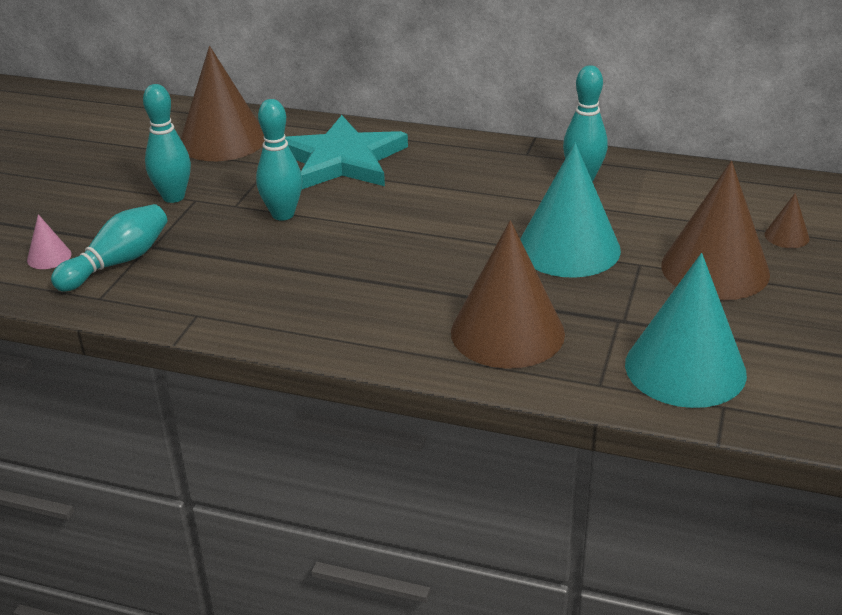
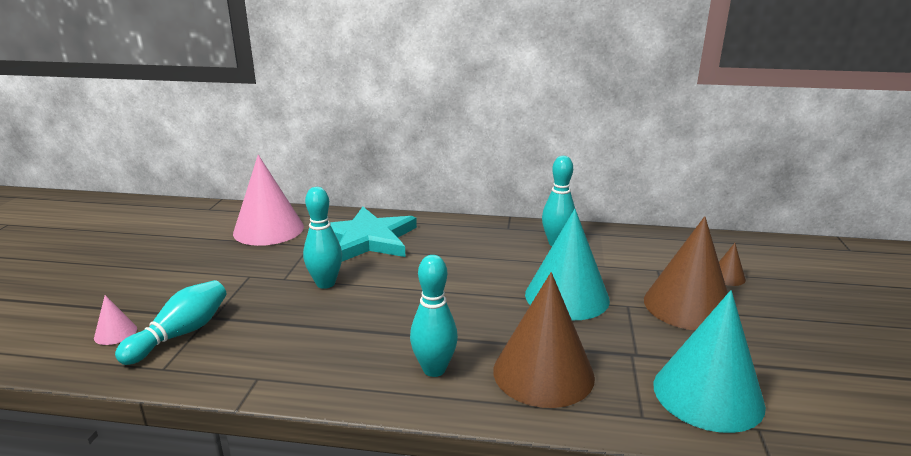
camera: 10 degrees left, 10 degrees down
(173, 197) = (230, 275): turquoise bowling pin -> turquoise bowling pin (434, 369)
(222, 140) = (268, 229): brown cone -> pink cone

